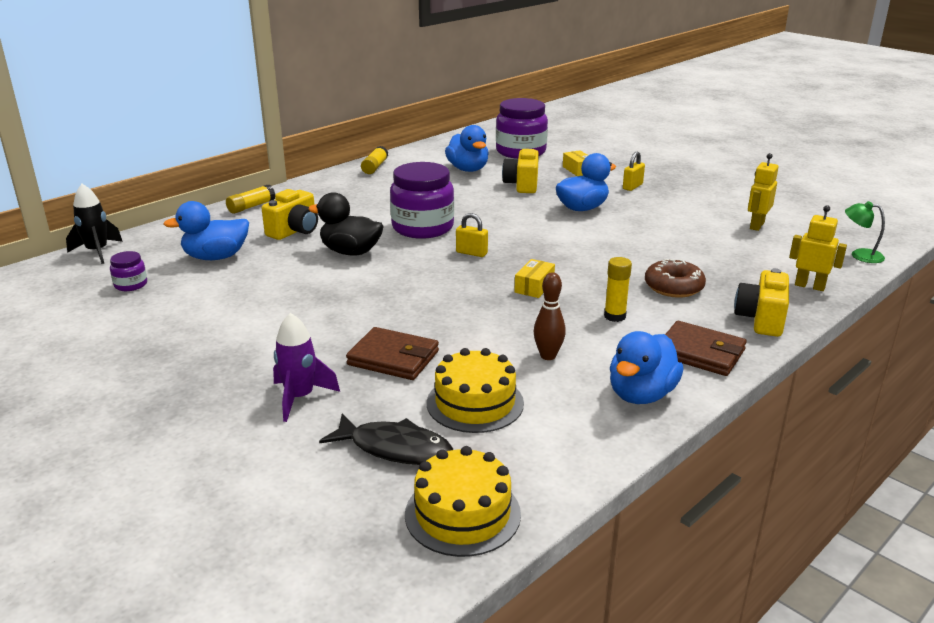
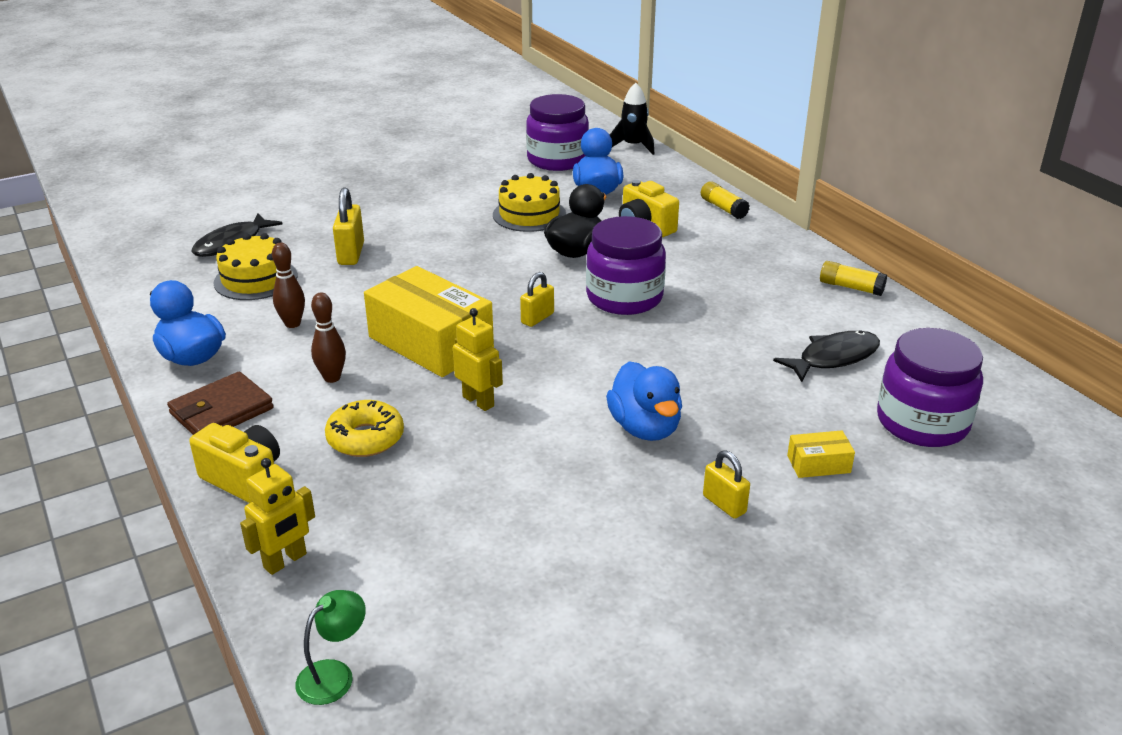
camera: 105 degrees right, 5 degrees up
(131, 285) = (557, 160): purple jar -> purple jar, size x2.20
(300, 398) = (326, 216): purple rocket -> none
(393, 358) = (351, 254): brown wallet -> yellow padlock
(462, 514) = (142, 258): yellow cake -> yellow cake (529, 214)
(468, 169) = (833, 358): blue duck -> black fish
(522, 185) = (756, 394): yellow camera -> none
(534, 287) = (430, 342): yellow box -> yellow box, size x2.33
(614, 316) = (332, 378): yellow glue stick -> brown bowling pin
(673, 287) = (365, 438): brown donut -> yellow donut
(756, 225) = (506, 594): yellow robot -> yellow robot (478, 401)

